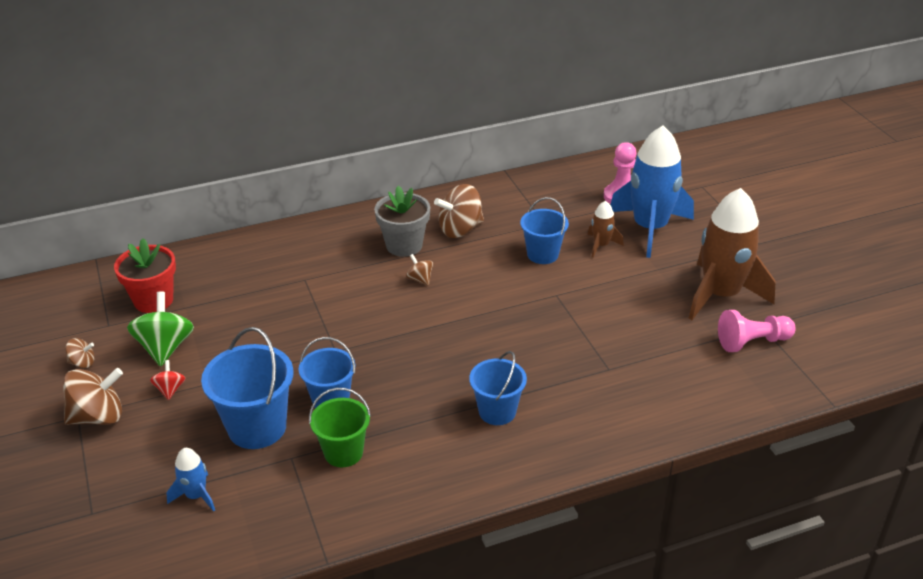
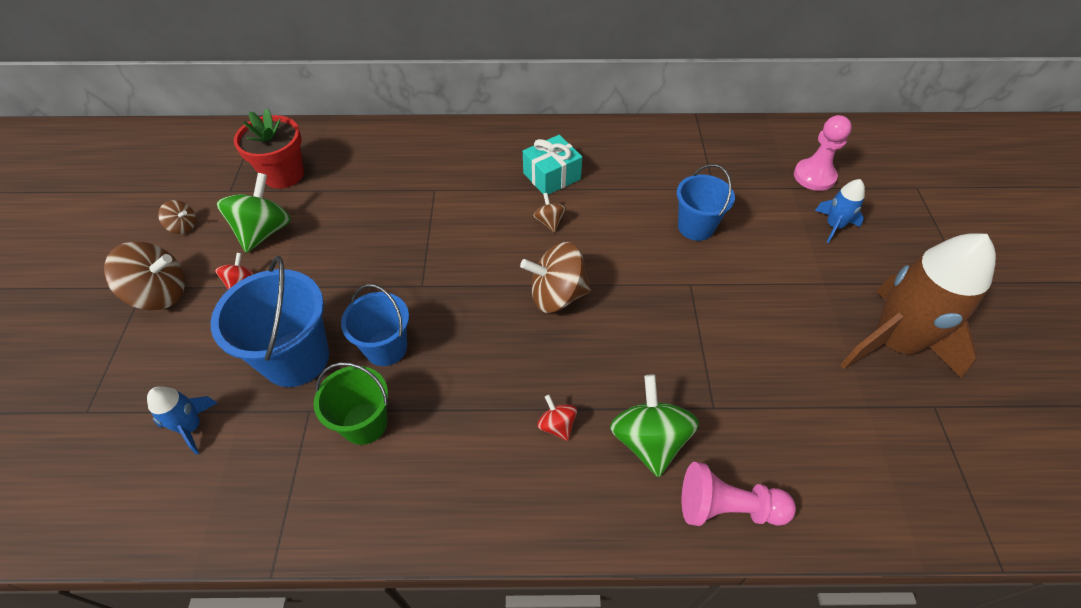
camera: 20 degrees right, 15 degrees up
(404, 245) = (551, 176): grey flower pot -> turquoise gift
(460, 229) = (618, 172): brown spinning top -> brown spinning top (557, 295)
(497, 411) = (557, 425): blue bucket -> red spinning top
(570, 401) = (649, 440): none -> green spinning top
(601, 245) = (768, 233): brown rocket -> none
(649, 228) = (834, 226): blue rocket -> blue rocket, size x0.45
(752, 342) = (914, 426): pink pawn -> pink pawn (727, 507)

